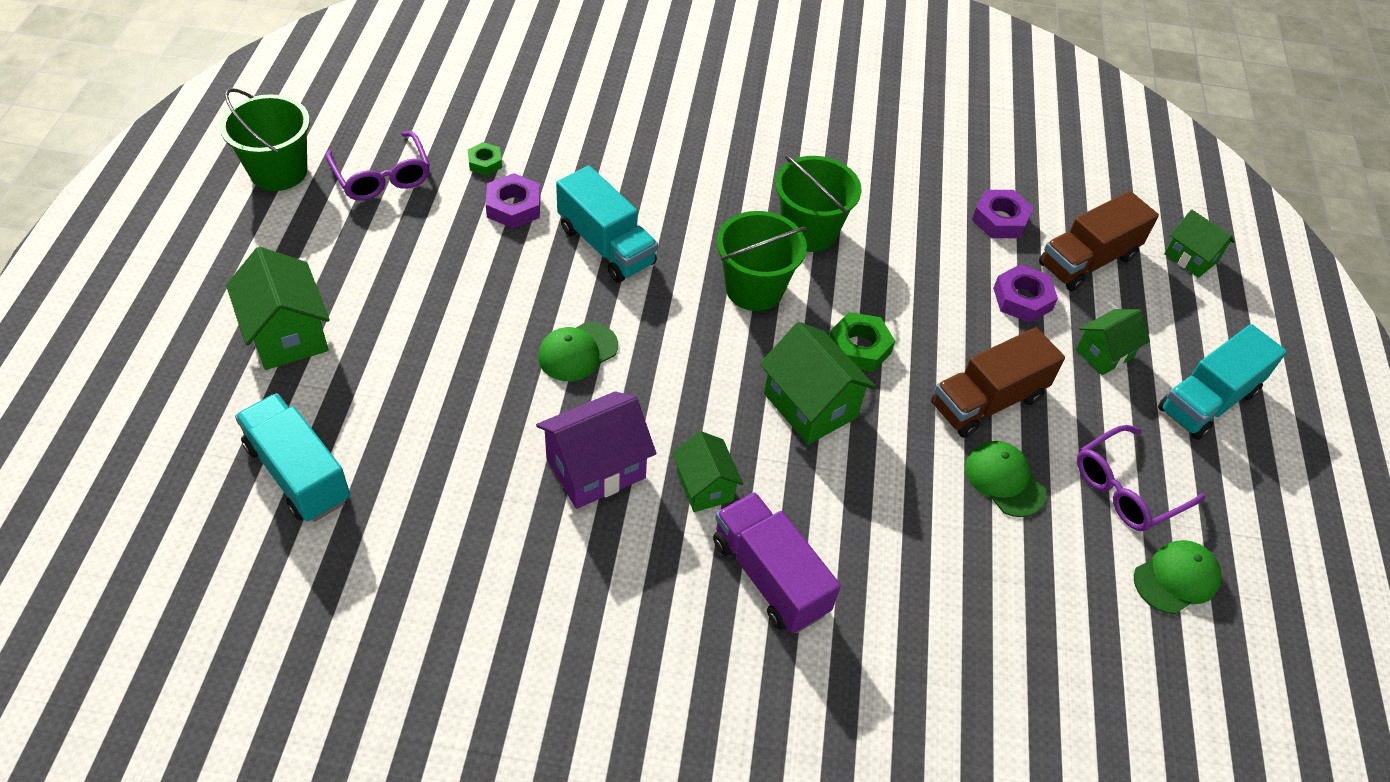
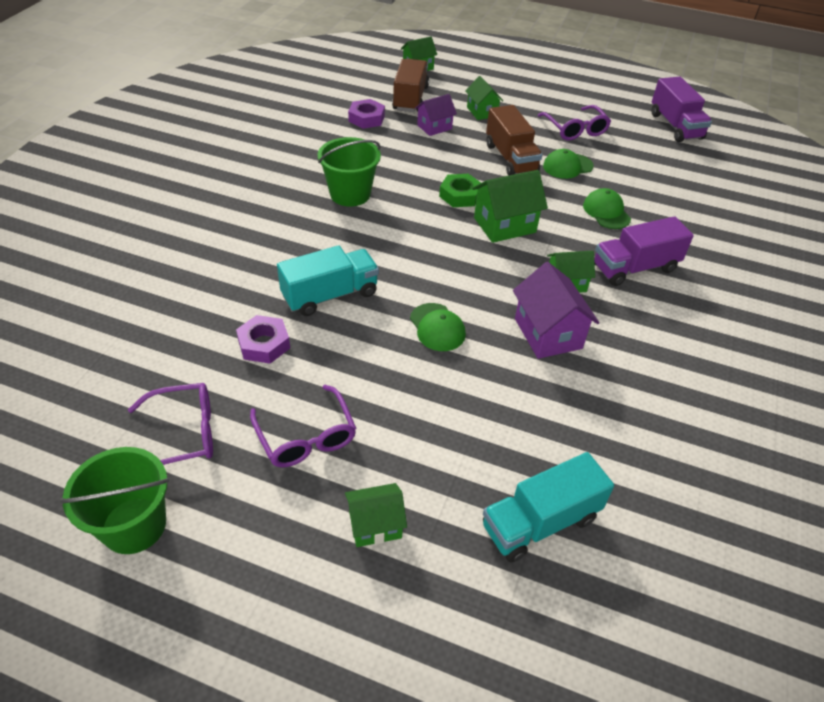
camera: 75 degrees left, 5 degrees down
(287, 334) = (375, 525): green house -> green house, size x0.64
(391, 264) = (306, 436): none -> purple glasses
(485, 162) = (198, 356): green nut -> none
(754, 289) = (397, 229): green bucket -> none
(1022, 299) = (434, 127): purple nut -> purple house
(1087, 261) = (410, 98): brown truck -> brown truck turned 150 degrees counterclockwise
(1176, 578) = (630, 130): green cap -> green cap (606, 212)
(1207, 401) = (520, 91): turquoise truck -> none
(1240, 659) = (675, 126): none -> purple truck

